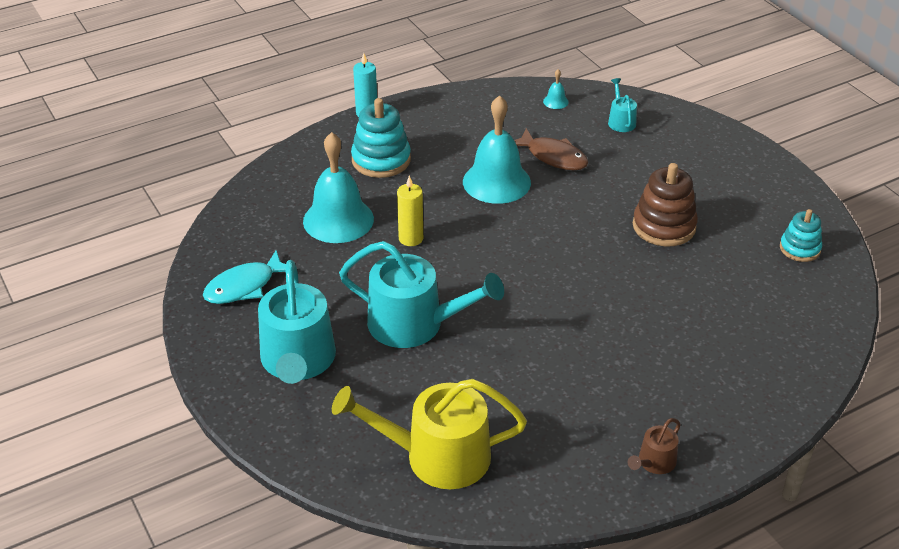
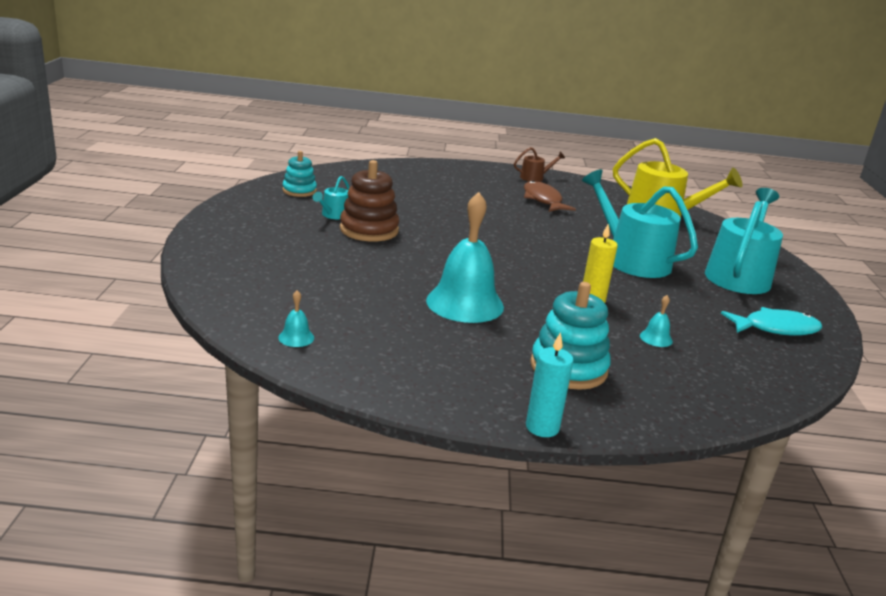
camera: 150 degrees left, 15 degrees down
(338, 220) = (656, 338): turquoise bell -> turquoise bell, size x0.40
(553, 157) = (382, 297): brown fish -> brown fish (543, 200)
(621, 121) = (266, 294): turquoise watering can -> turquoise watering can (333, 215)

